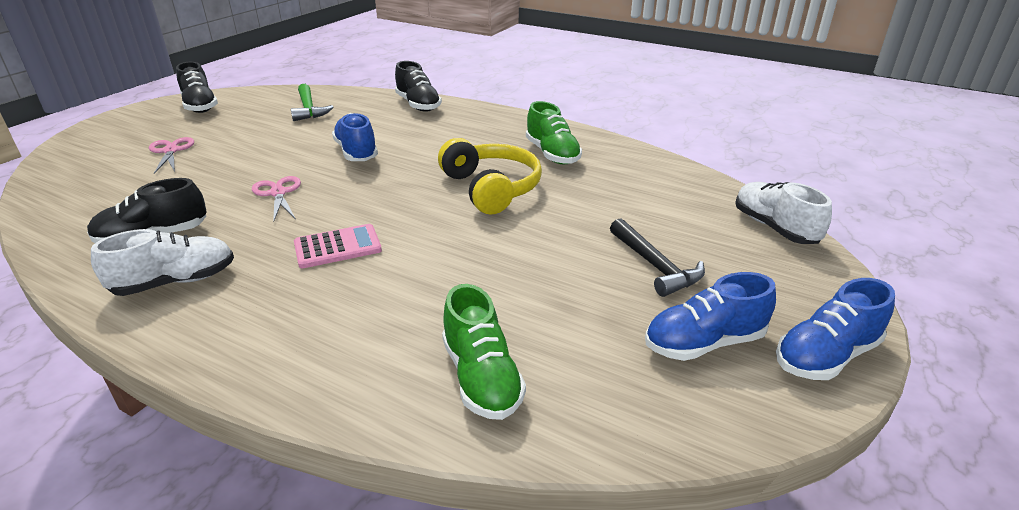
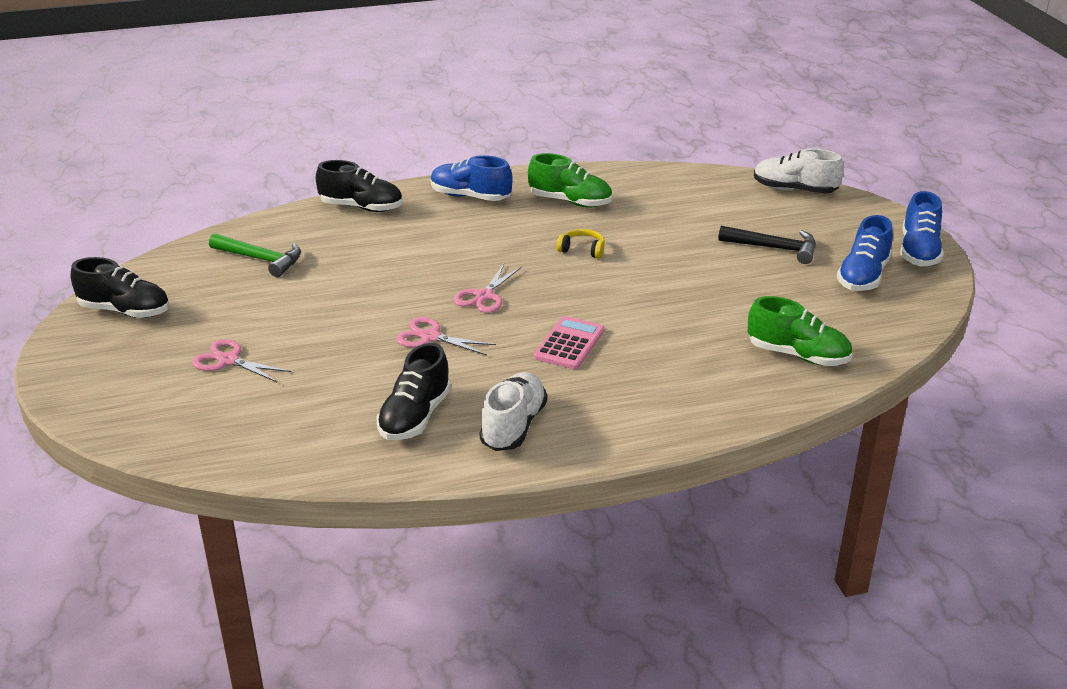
camera: 45 degrees left, 0 degrees up
(356, 152) = (412, 275): blue shoe -> blue shoe (470, 197)
(363, 185) = (484, 296): none -> pink scissors
(491, 188) = (582, 250): yellow headphones -> yellow headphones, size x0.45

